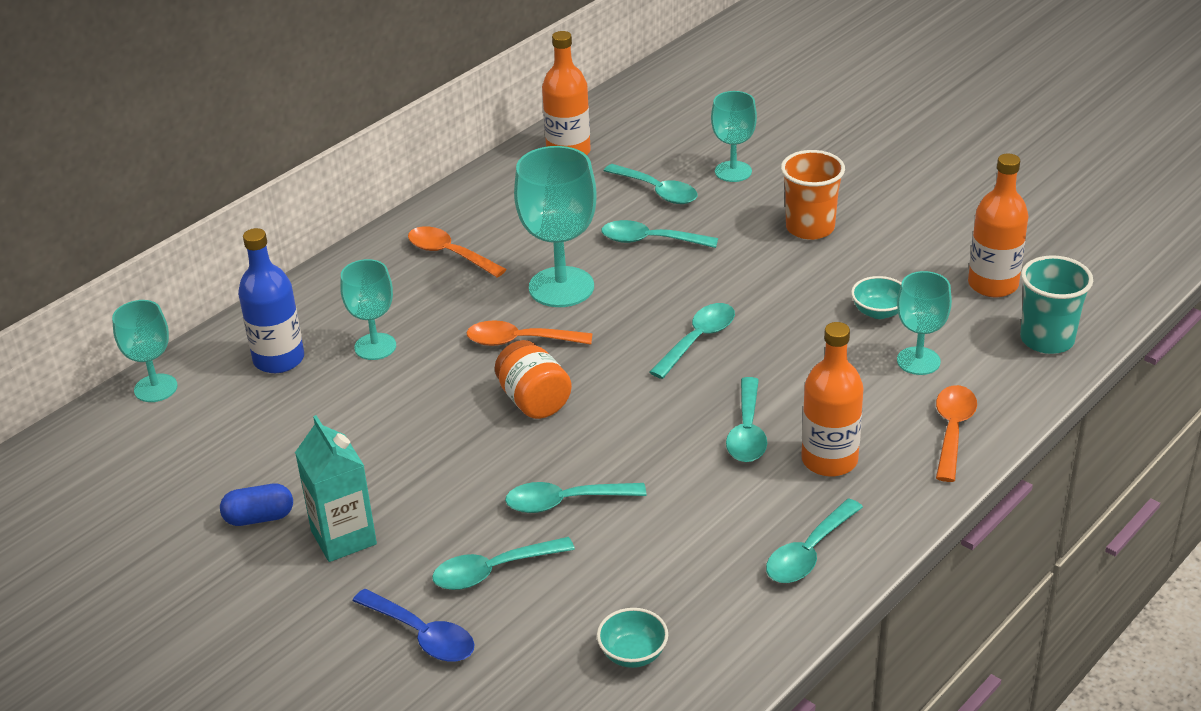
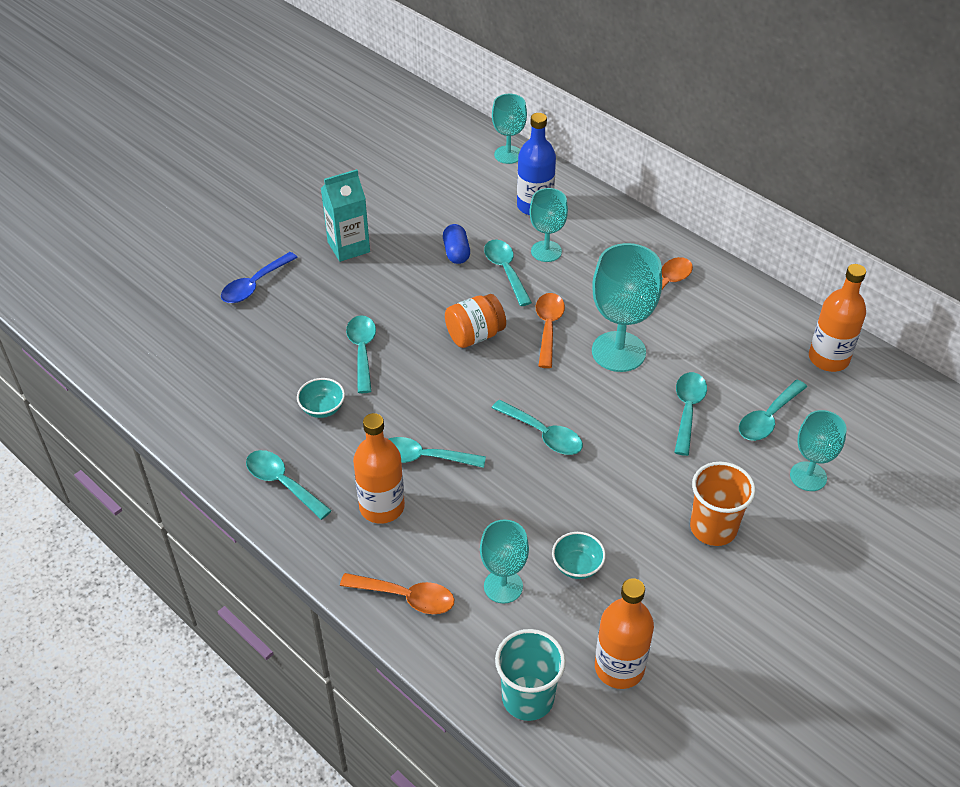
camera: 90 degrees right, 10 degrees up
(259, 518) = (374, 210): blue capsule -> blue capsule (456, 252)
(493, 571) = (303, 315): turquoise spoon -> turquoise spoon (505, 270)
(633, 654) = (211, 382): turquoise bowl -> turquoise bowl (322, 408)

